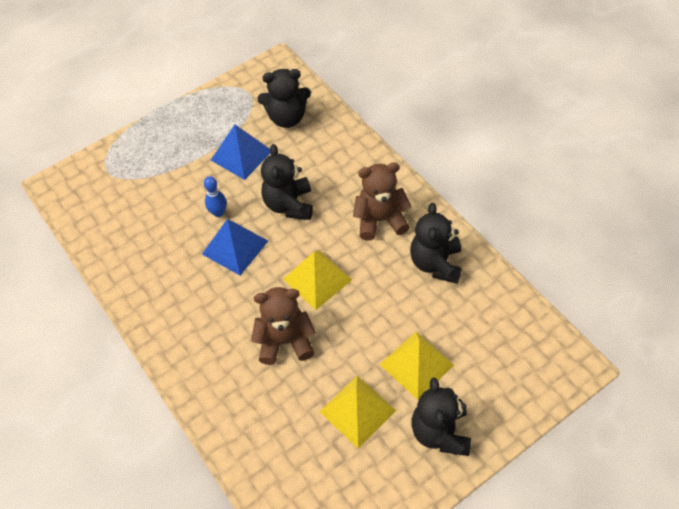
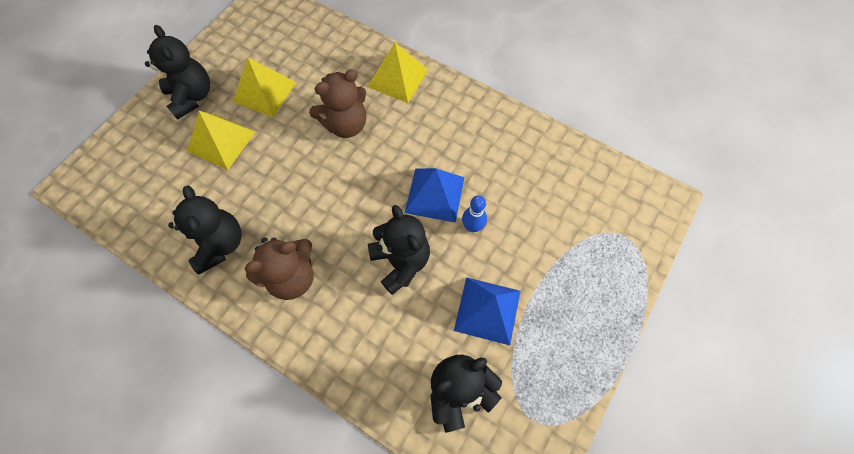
camera: 155 degrees right, 10 degrees up
(317, 279) = (337, 188): yellow pyramid -> yellow pyramid (397, 77)

